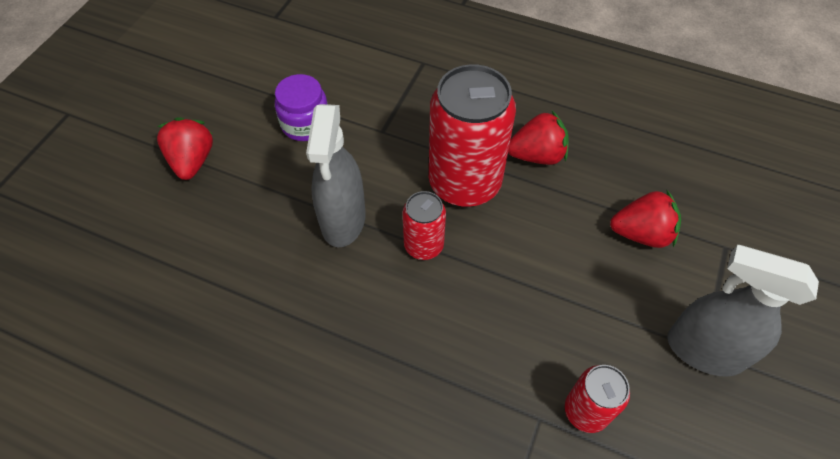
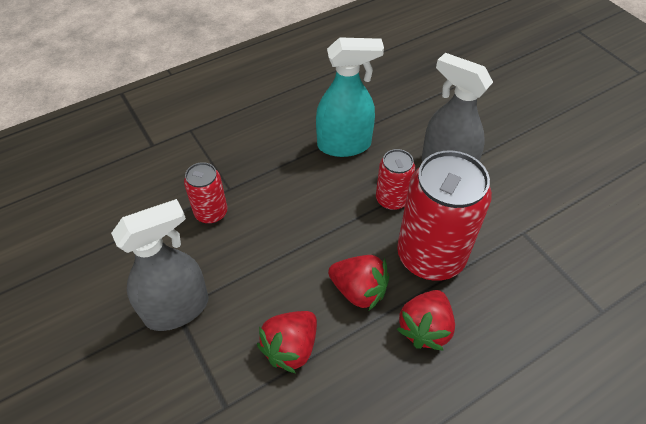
camera: 125 degrees right, 5 degrees down
(192, 161) = (554, 115): red strawberry -> red strawberry (359, 291)
(305, 124) = (559, 188): purple jar -> none
(378, 336) = (344, 145): none -> turquoise spray bottle

